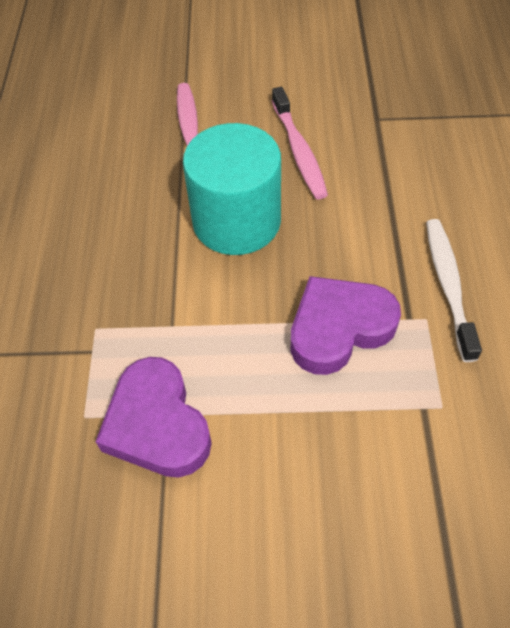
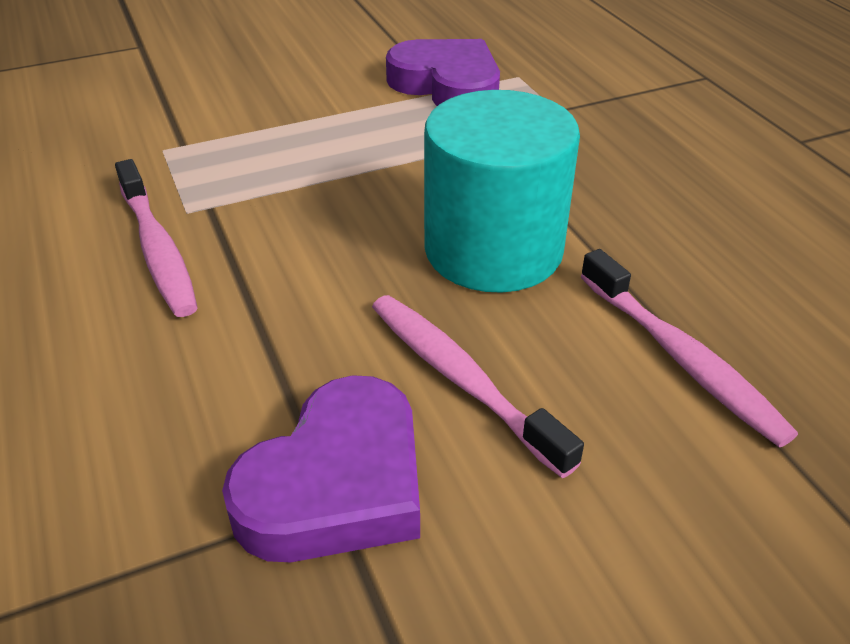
camera: 155 degrees right, 15 degrees down
(339, 328) = (296, 179): purple heart -> purple heart (337, 484)
(448, 285) = (157, 249): white toothbrush -> pink toothbrush

